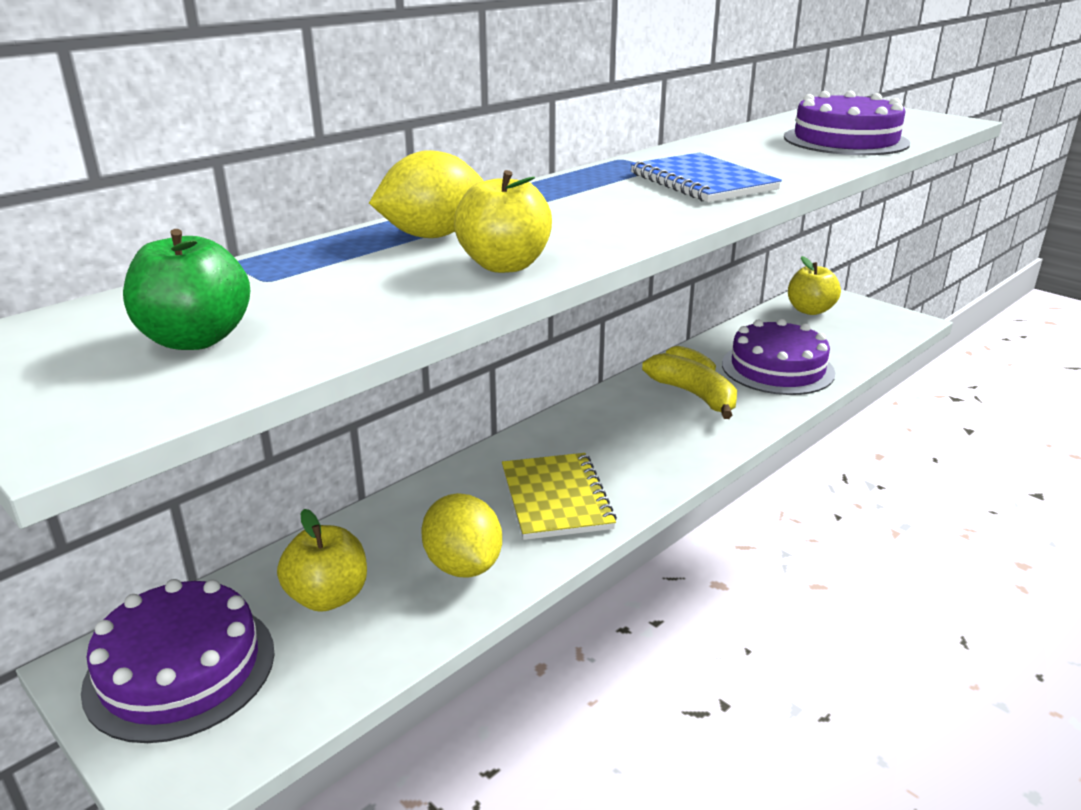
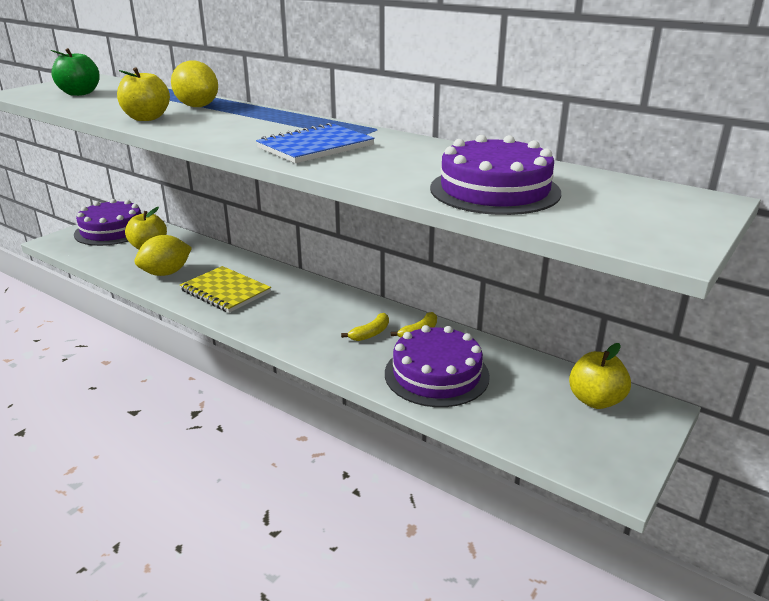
camera: 80 degrees right, 0 degrees up
(555, 498) = (225, 291): yellow notebook -> yellow notebook turned 60 degrees clockwise
(694, 395) = (370, 333): yellow banana -> yellow banana, size x0.57

